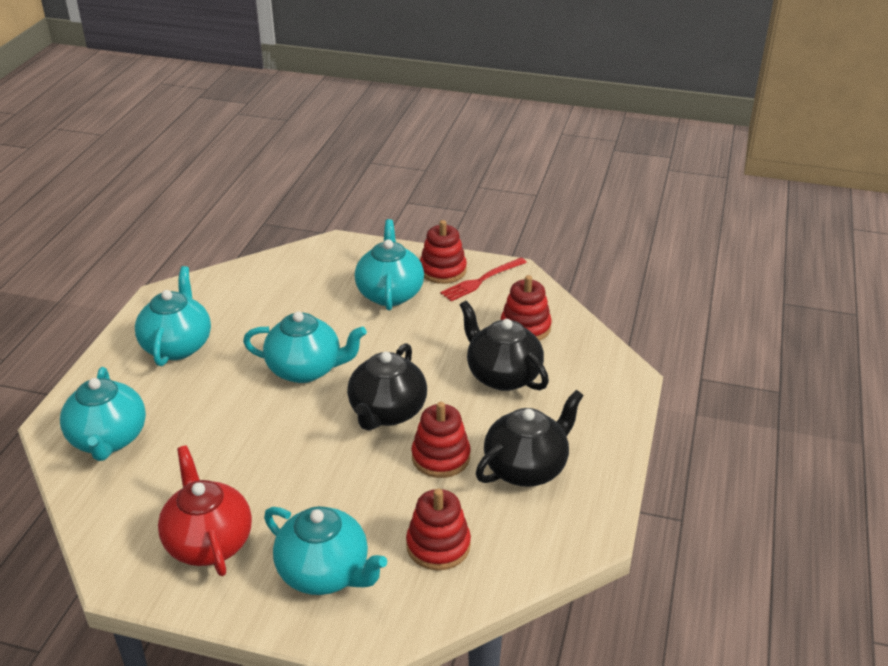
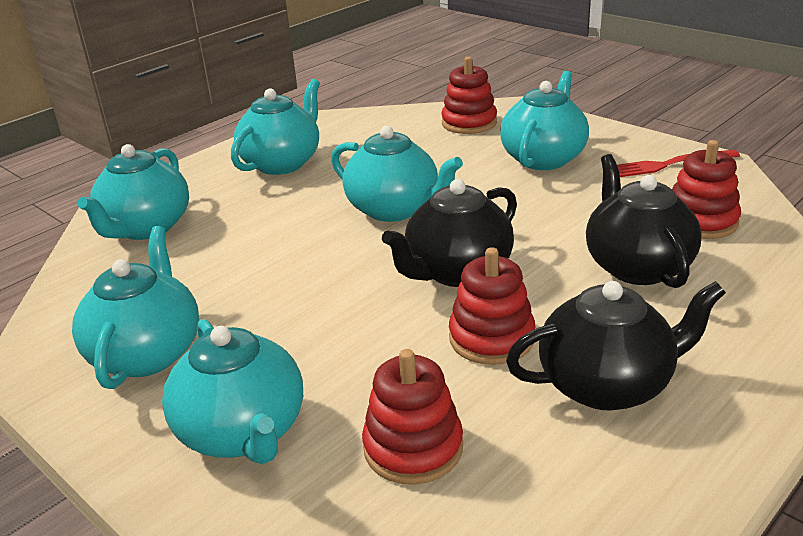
camera: 30 degrees right, 5 degrees down
(208, 542) = (147, 353): red teapot -> turquoise teapot
(443, 270) = (623, 148): red stacking toy -> red stacking toy (469, 123)

